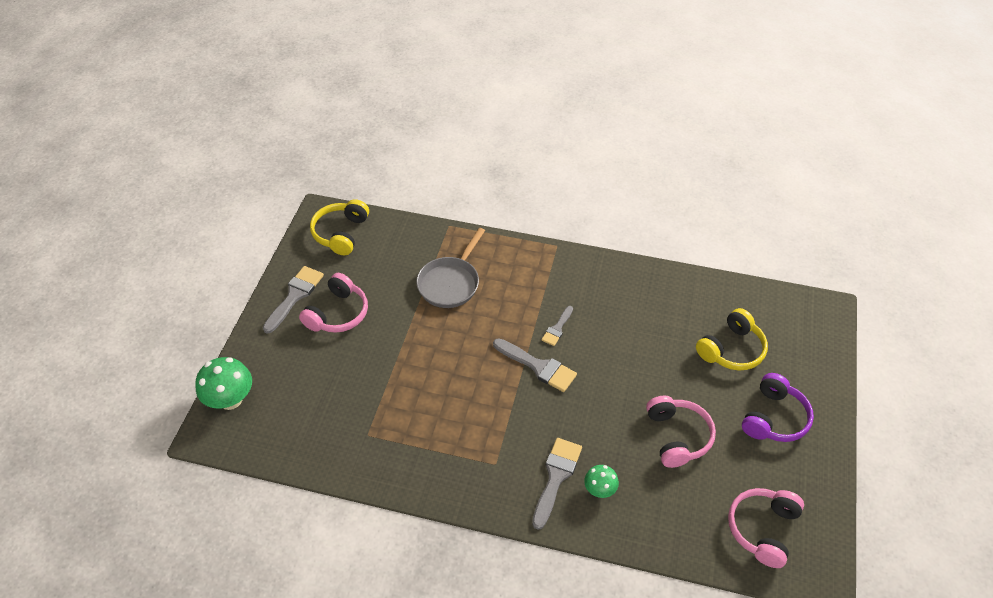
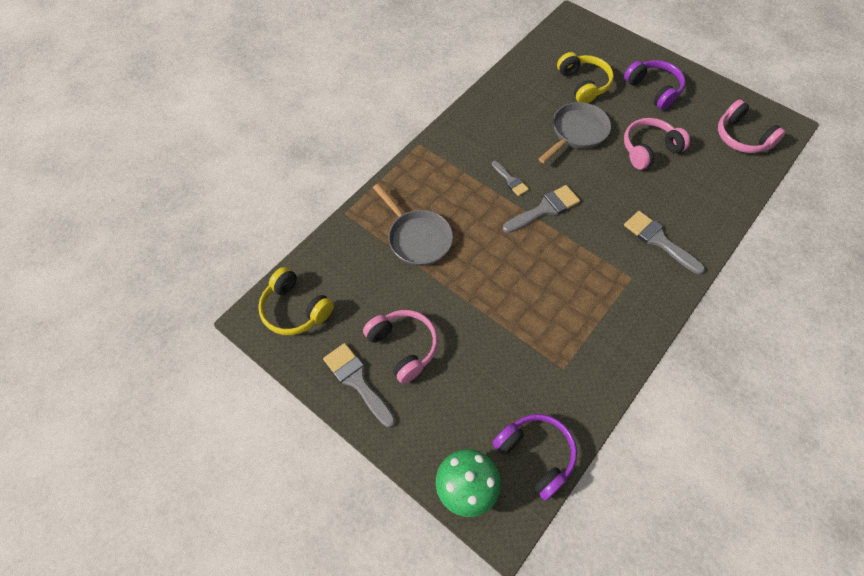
camera: 65 degrees left, 10 degrees up
(276, 439) = (536, 455): none -> purple headphones
(599, 490) = (680, 217): green mushroom -> none
(656, 364) = (577, 132): none -> grey pan
(677, 436) = (649, 149): pink headphones -> pink headphones turned 45 degrees counterclockwise

